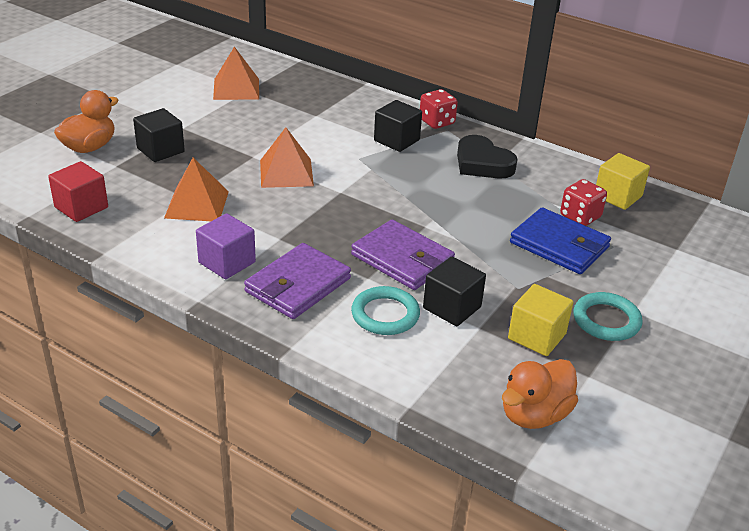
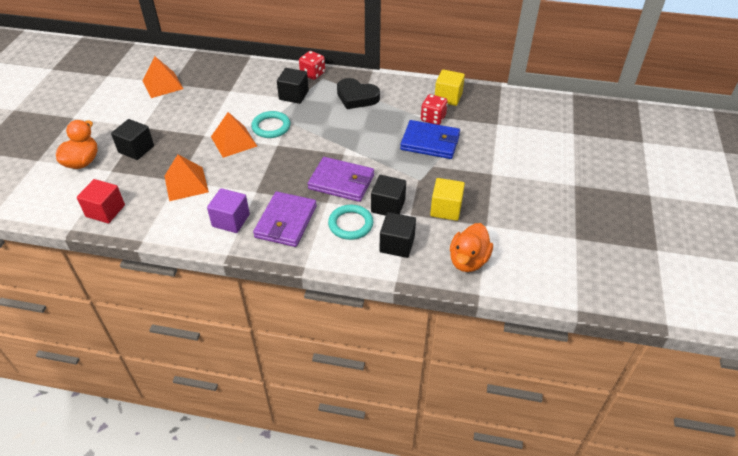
camera: 20 degrees left, 10 degrees up
(437, 360) = (397, 244): none -> black cube
(606, 320) = (479, 185): turquoise ring -> turquoise ring (271, 127)

